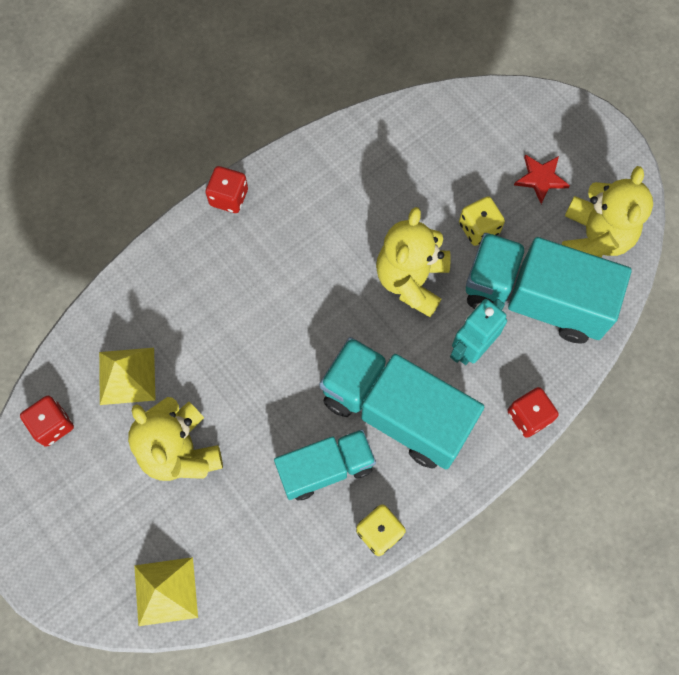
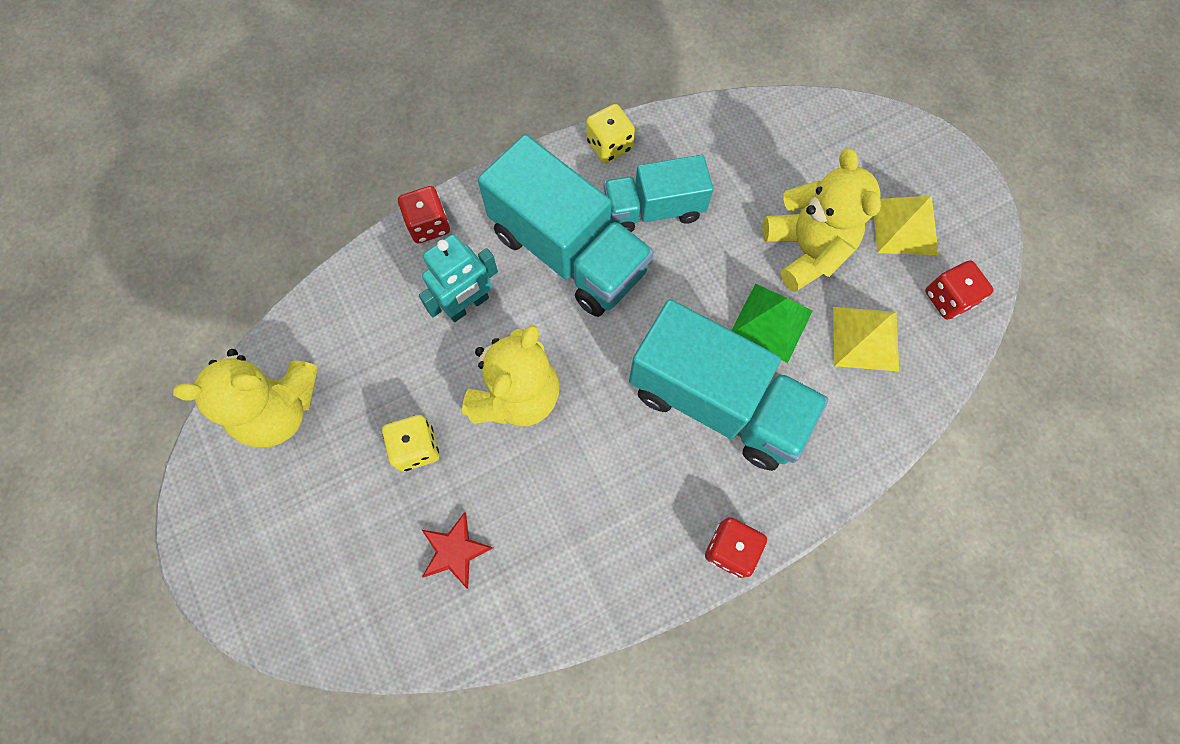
camera: 170 degrees left, 0 degrees up
(165, 591) = (825, 129): yellow pyramid -> yellow pyramid (905, 226)
(209, 376) = (771, 322): none -> green pyramid
(534, 299) = (378, 348): turquoise truck -> turquoise truck (717, 402)
(540, 178) = (315, 503): red star -> red star (455, 551)
(594, 238) = (279, 410): yellow teddy bear -> yellow teddy bear turned 120 degrees counterclockwise

